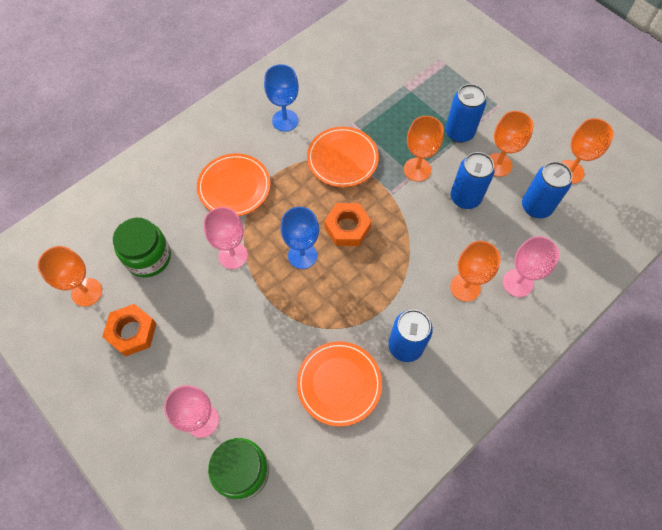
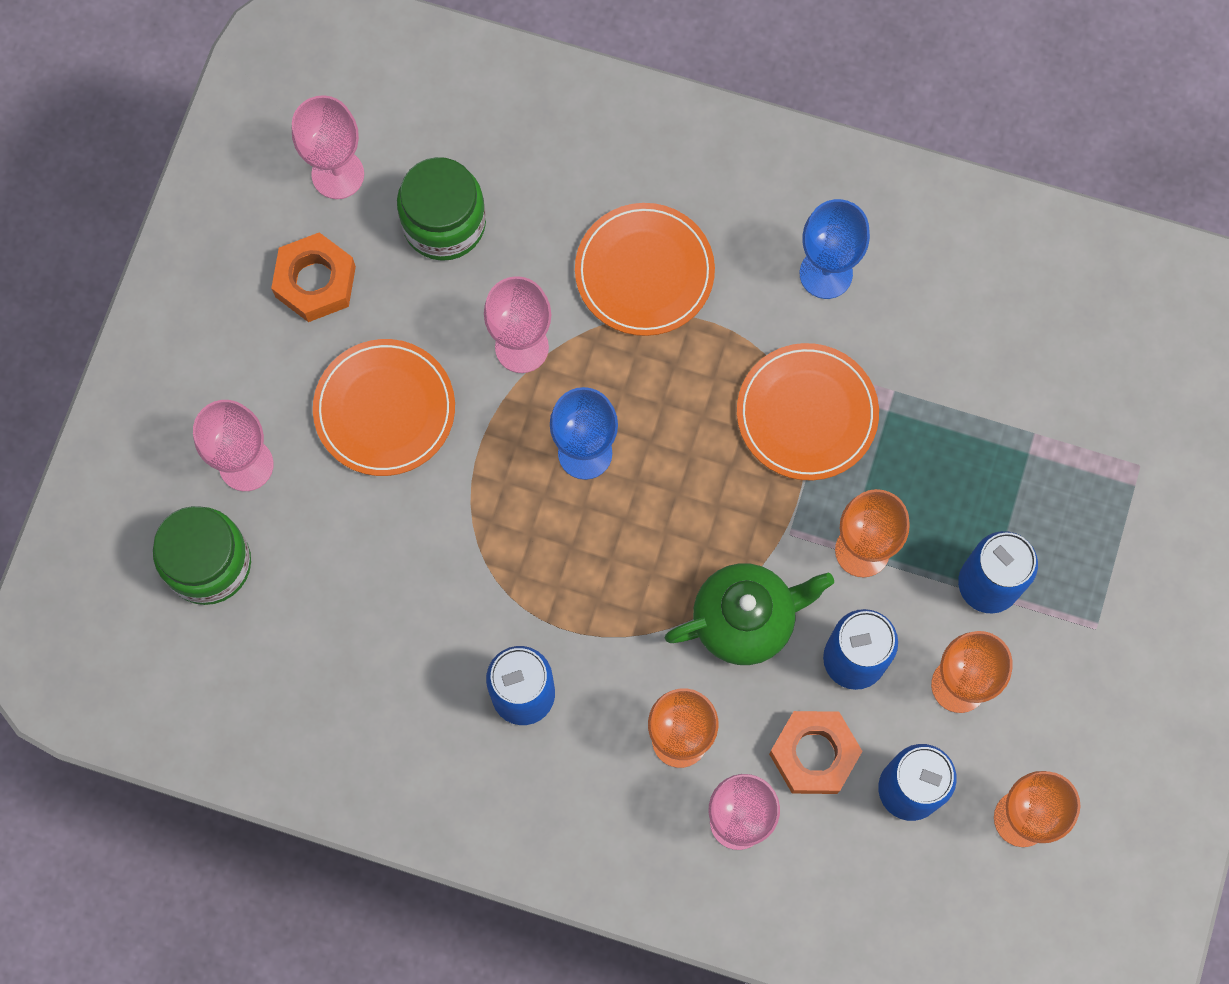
camera: 60 degrees right, 10 degrees up
(87, 292) = (337, 174): orange goblet -> pink goblet
(339, 384) = (407, 627): orange plate -> orange plate (384, 409)
(347, 227) = (677, 495): orange nut -> orange nut (814, 754)
(422, 231) = (745, 620): none -> green teapot

